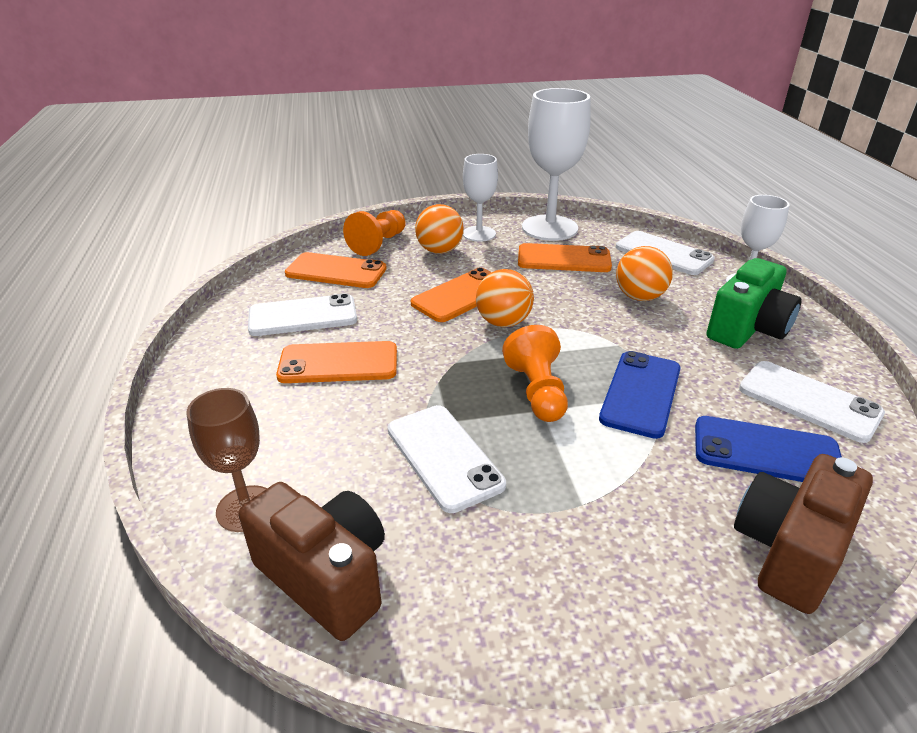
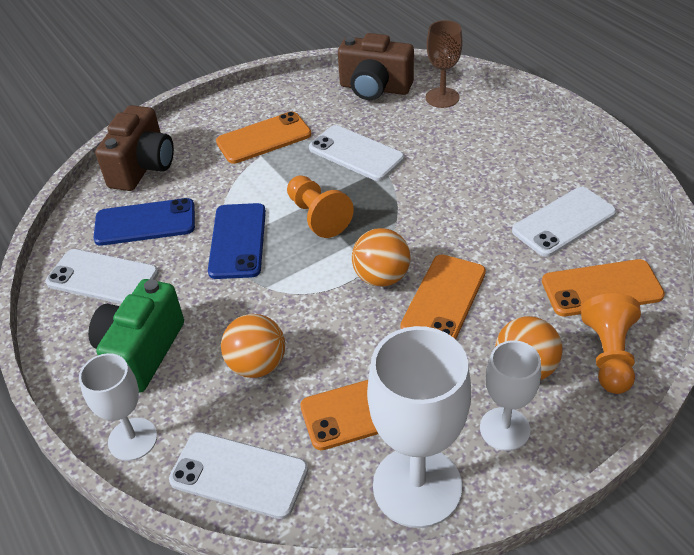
camera: 160 degrees right, 10 degrees up
(338, 363) = (484, 190): orange phone -> orange phone (264, 138)

